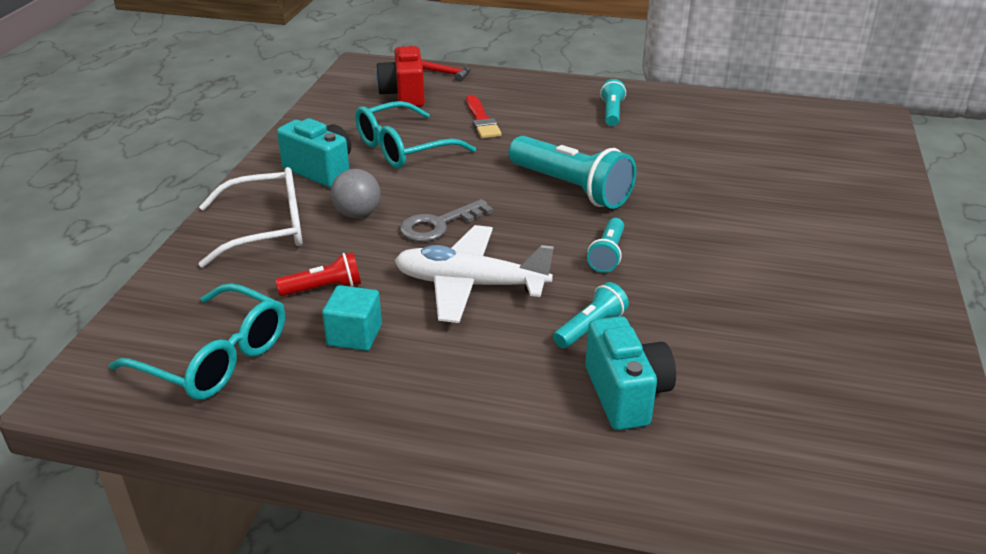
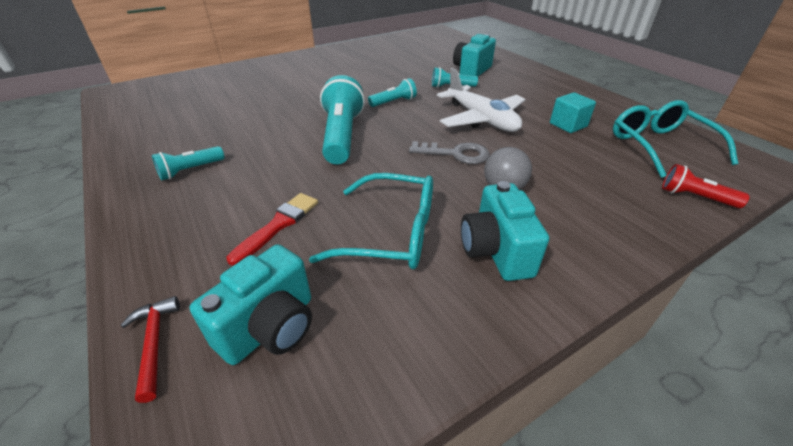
camera: 135 degrees left, 5 degrees up
(267, 229) = (589, 212): white glasses -> none
(324, 288) = (569, 152): red flashlight -> red flashlight (694, 197)
(404, 95) = (270, 327): red camera -> turquoise camera

